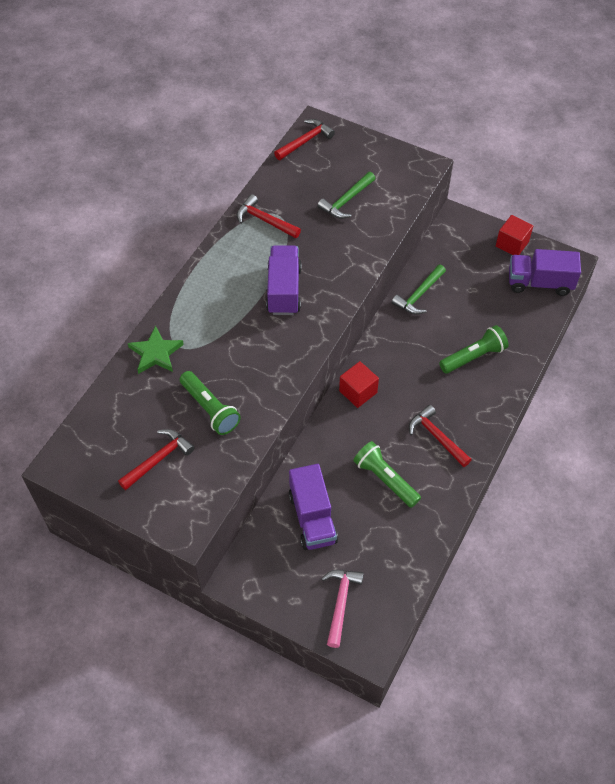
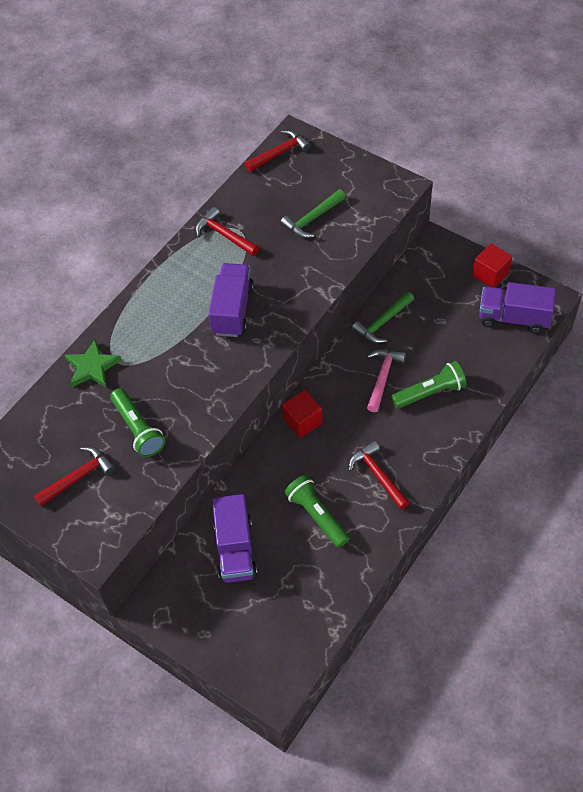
camera: 10 degrees right, 0 degrees up
(340, 602) = (251, 640): pink hammer -> pink hammer (382, 377)

